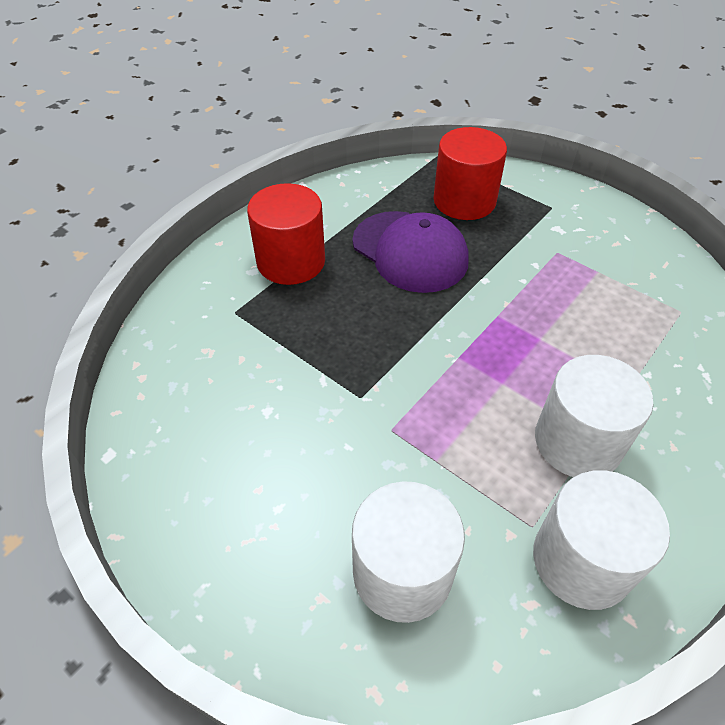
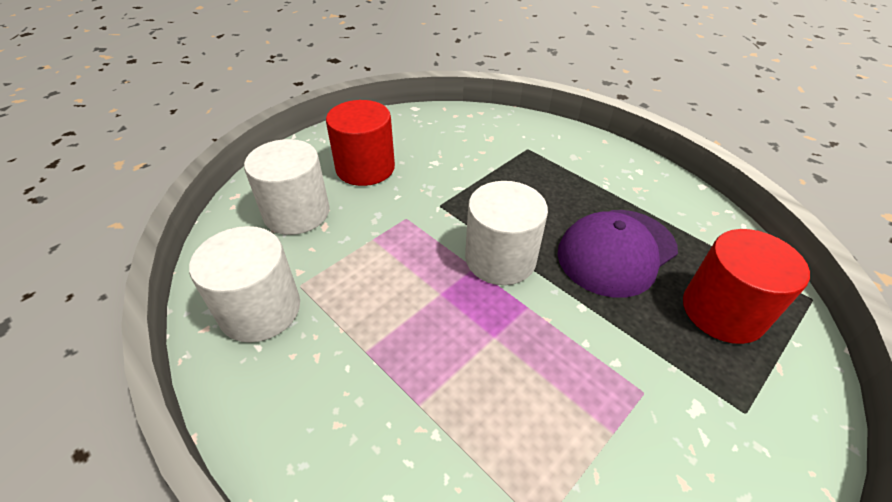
camera: 95 degrees right, 5 degrees down
(291, 261) = (588, 176): red cylinder -> red cylinder (365, 168)
(578, 441) = (365, 337): white cylinder -> white cylinder (500, 258)

